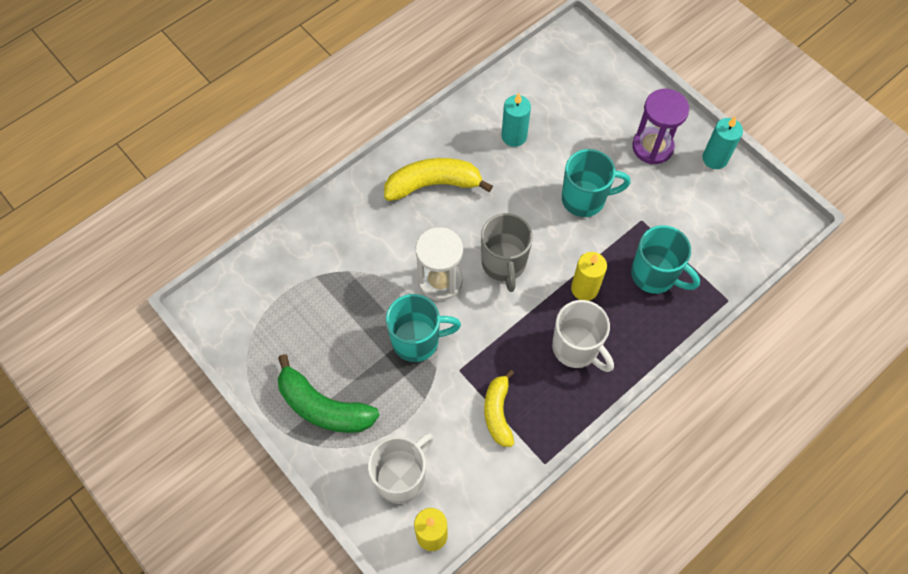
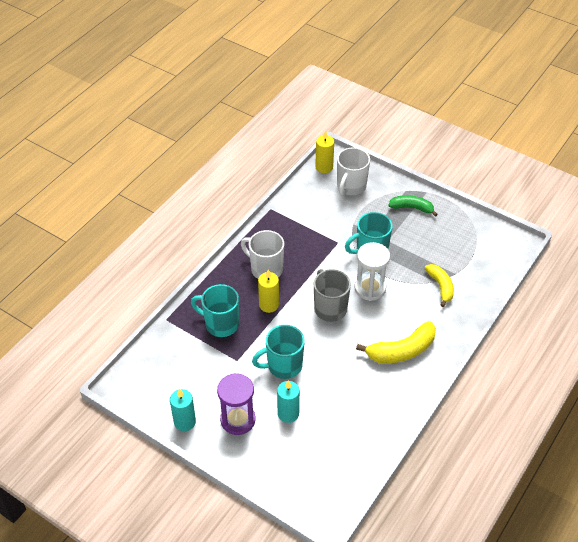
camera: 165 degrees right, 15 degrees down
(323, 407) = (412, 208): green banana -> green banana, size x0.66
(498, 412) = (306, 226): yellow banana -> yellow banana (440, 286)
(514, 136) = (353, 403): turquoise candle -> turquoise candle (288, 413)

